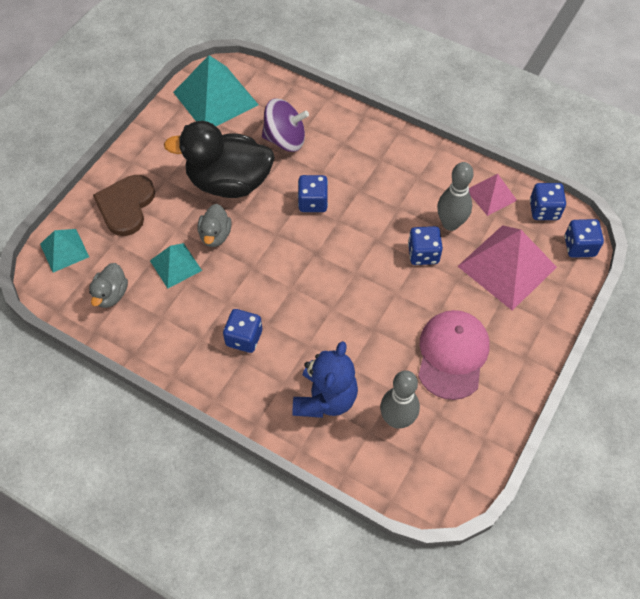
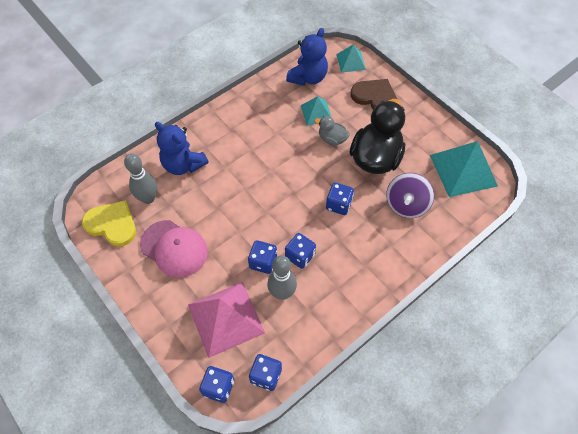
camera: 110 degrees right, 0 degrees up
(111, 294) = (308, 78): grey duck -> blue teddy bear
(244, 338) = (246, 135): blue dice -> blue dice (300, 256)
(455, 447) = (112, 224): none -> yellow heart
(491, 195) = (298, 338): pink pyramid -> none

